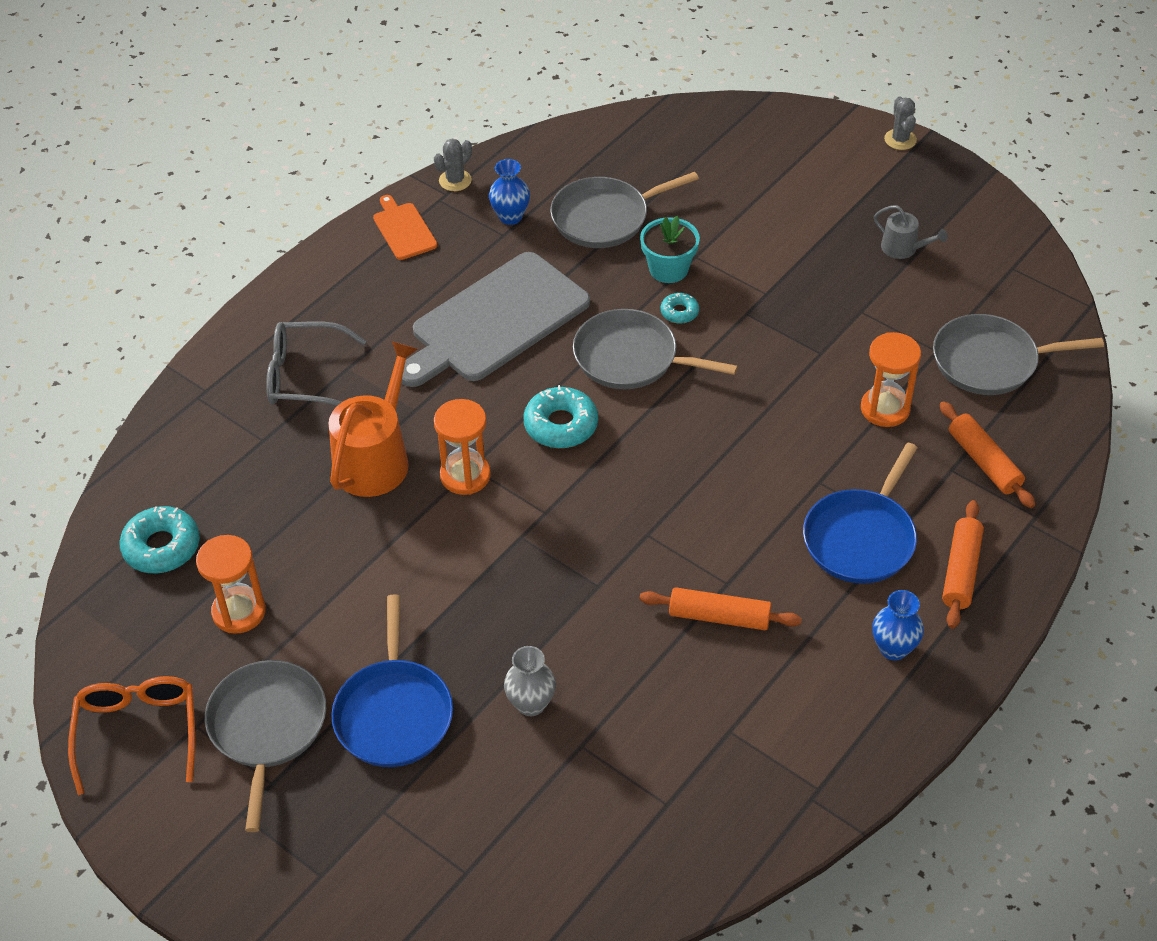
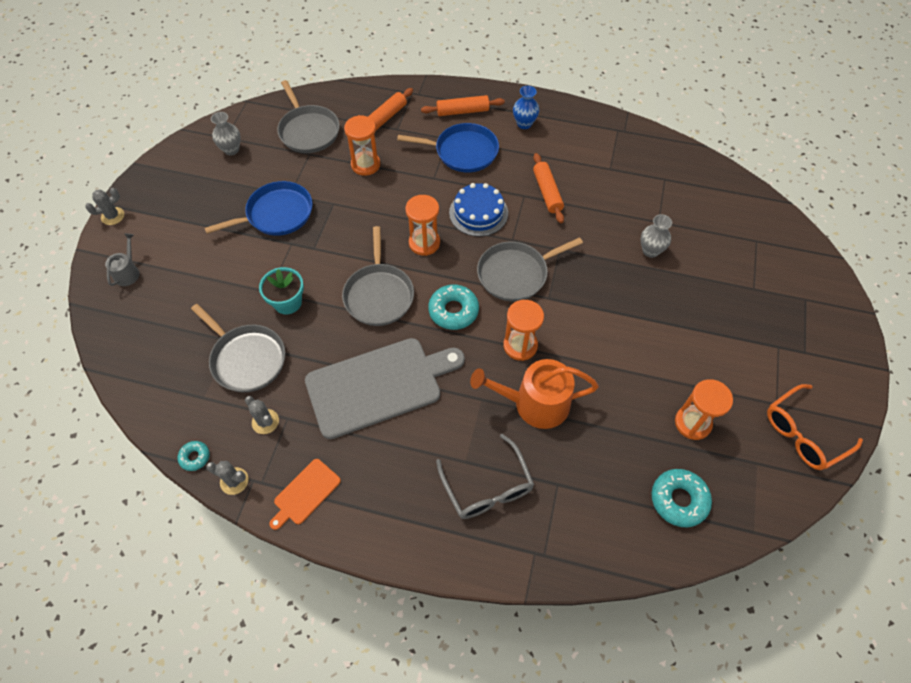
camera: 115 degrees left, 10 degrees up
(267, 728) = (751, 366): grey pan -> grey pan (516, 274)
(394, 713) = (698, 309): blue pan -> blue pan (276, 214)
(495, 321) = (378, 385): grey cutting board -> grey cutting board turned 45 degrees counterclockwise
(510, 217) = (265, 421): blue vase -> grey cactus
(679, 312) = (326, 283): turquoise donut -> turquoise donut (195, 457)
(694, 431) = (424, 243): none -> orange hourglass
(720, 512) = (478, 213): none -> blue cake
(903, 248) = (224, 189): grey watering can -> grey watering can (128, 272)
(982, 269) = (231, 150): none -> grey vase

